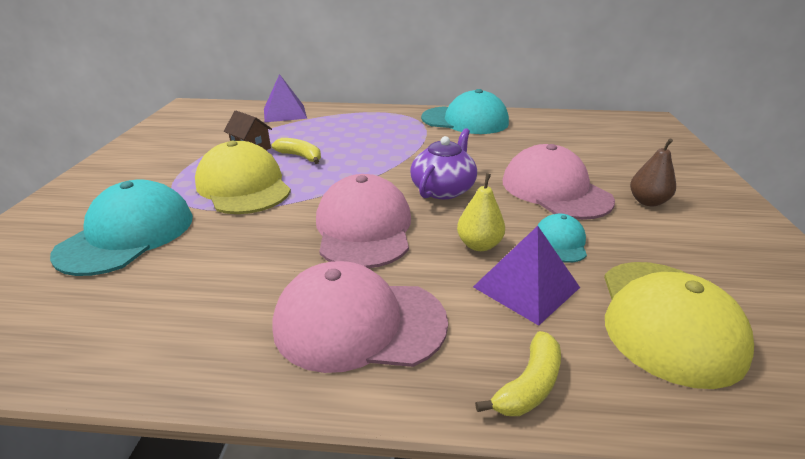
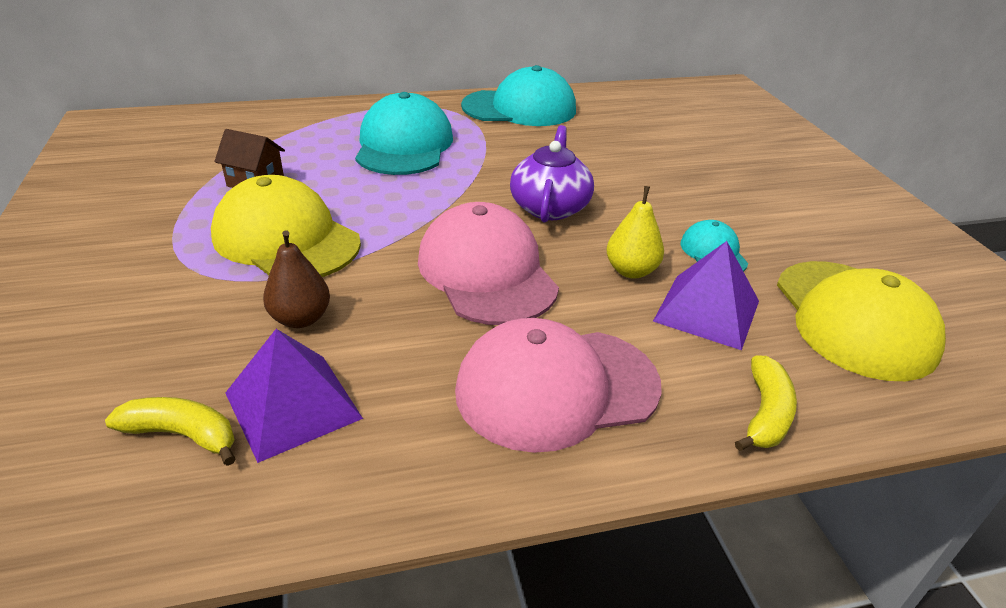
camera: 20 degrees left, 5 degrees up
(127, 234) = (168, 335): turquoise cap -> turquoise cap (404, 145)
(284, 113) = (265, 121): purple pyramid -> purple pyramid (293, 405)
(300, 156) = (335, 185): yellow banana -> yellow banana (182, 435)
(555, 190) = (675, 190): pink cap -> none
(647, 202) = (775, 191): brown pear -> brown pear (301, 319)

